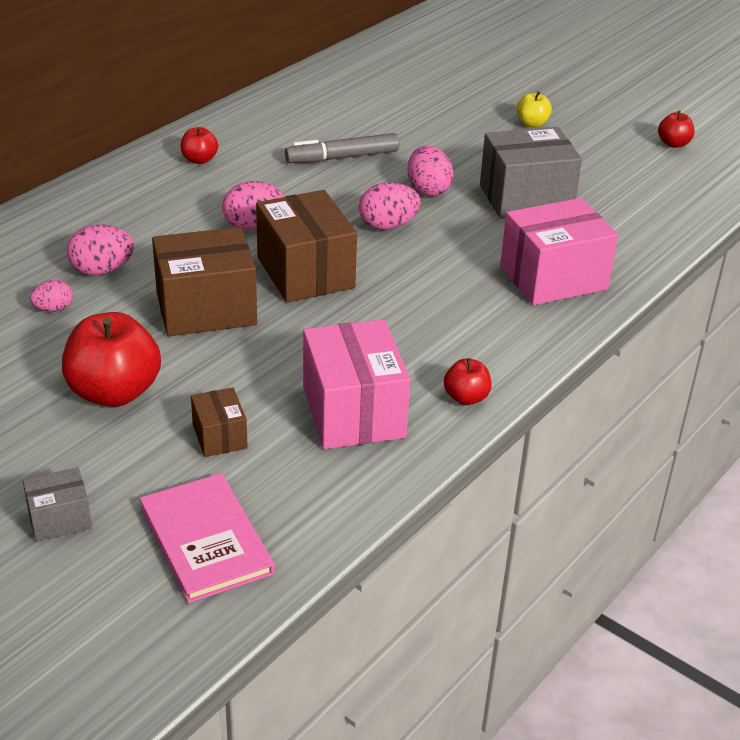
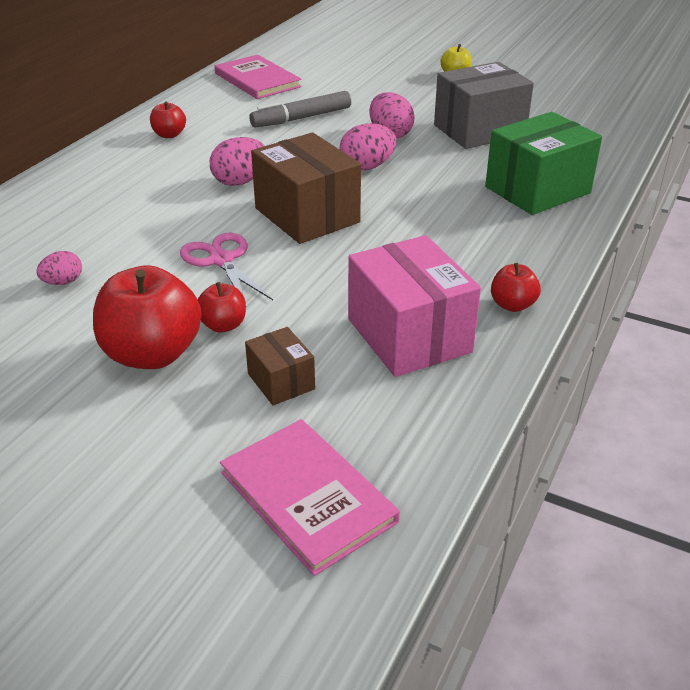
camera: 10 degrees left, 0 degrees up
(59, 519) = (131, 502): grey box -> none
(102, 270) = (103, 240): pink egg -> none
(206, 309) = (221, 260): brown box -> pink scissors
(313, 103) = (257, 80): none -> pink book
(553, 278) = (537, 190): pink box -> green box
(673, 144) = (580, 76): red apple -> red apple (223, 325)

